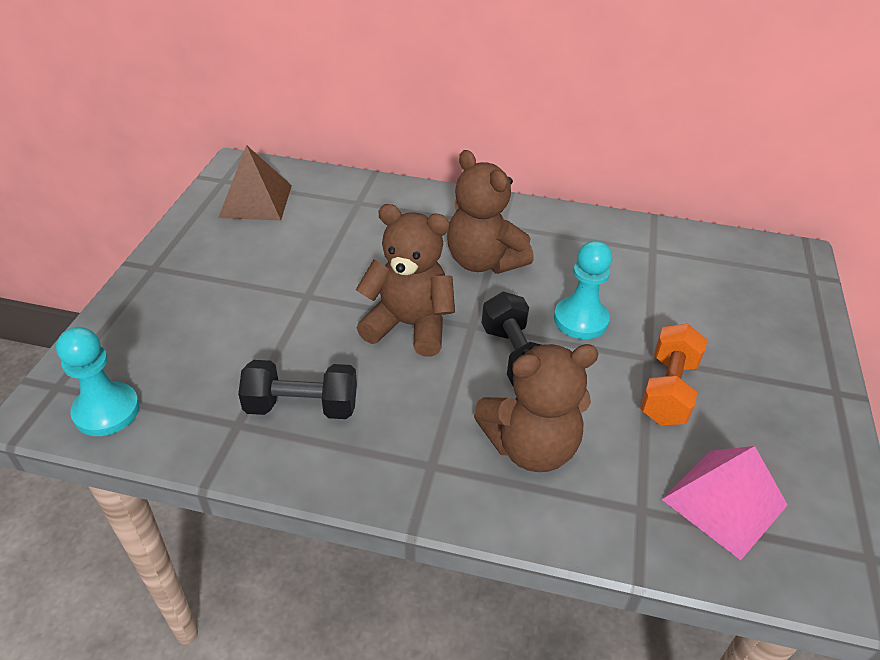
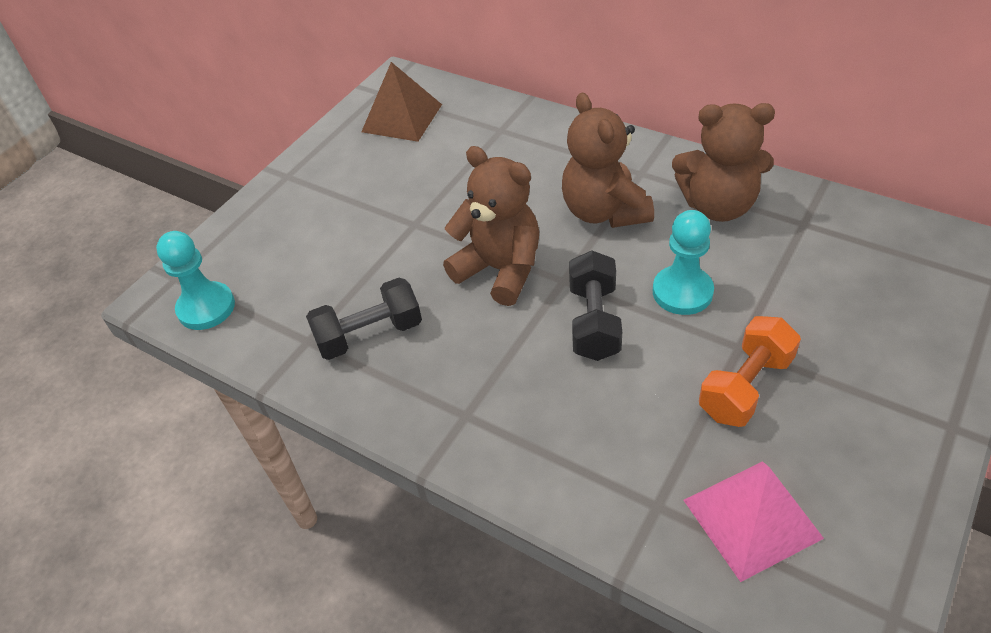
camera: 25 degrees right, 5 degrees up
(302, 406) = (369, 334): black dumbbell -> black dumbbell turned 45 degrees counterclockwise
(530, 447) = (570, 417): brown teddy bear -> brown teddy bear (718, 206)

